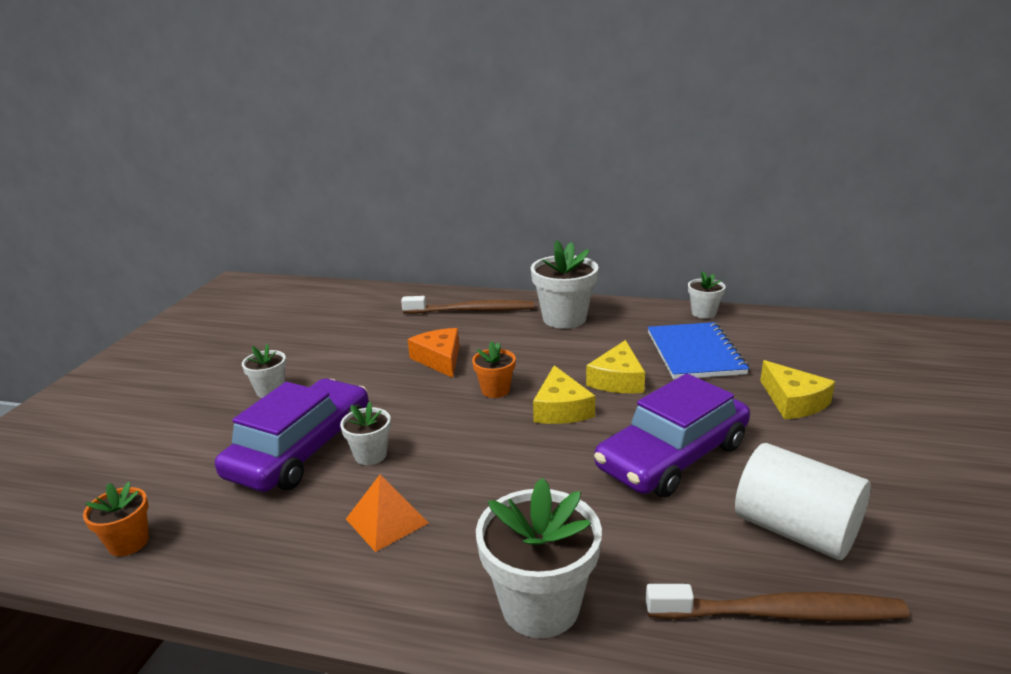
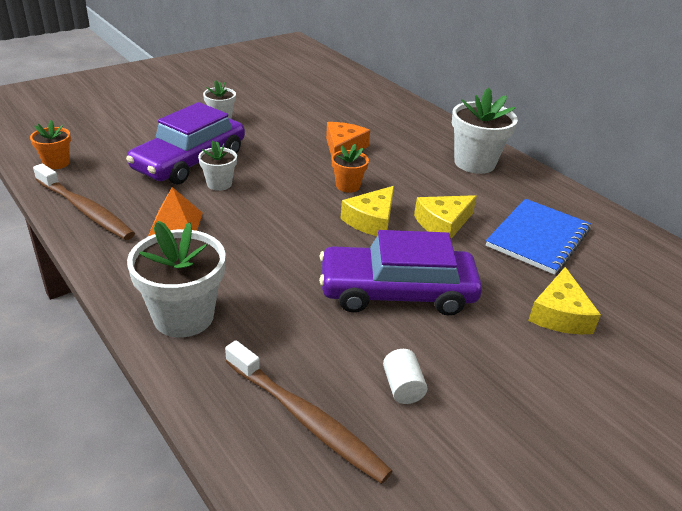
camera: 35 degrees right, 10 degrees up
(301, 450) = (189, 161): purple car -> purple car turned 150 degrees clockwise
(472, 310) = (415, 126): brown toothbrush -> brown toothbrush (85, 210)
(703, 313) = (601, 214): white flower pot -> none
(795, 530) = (402, 387): white cylinder -> white cylinder, size x0.46

